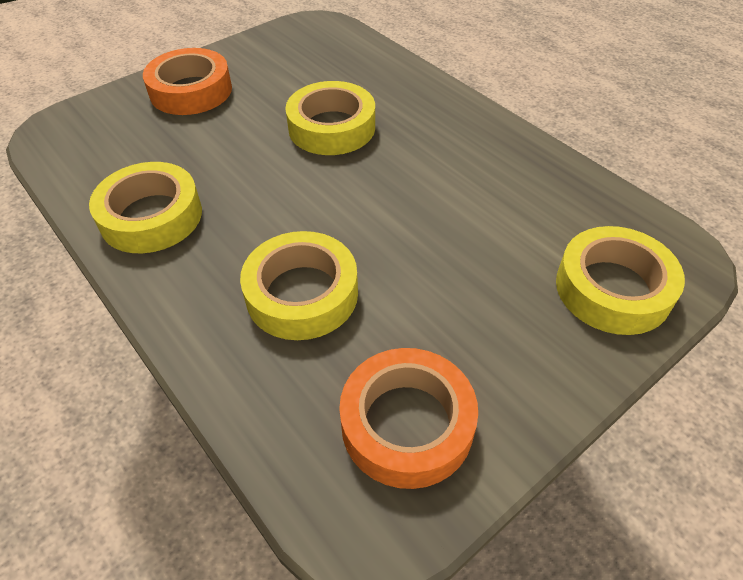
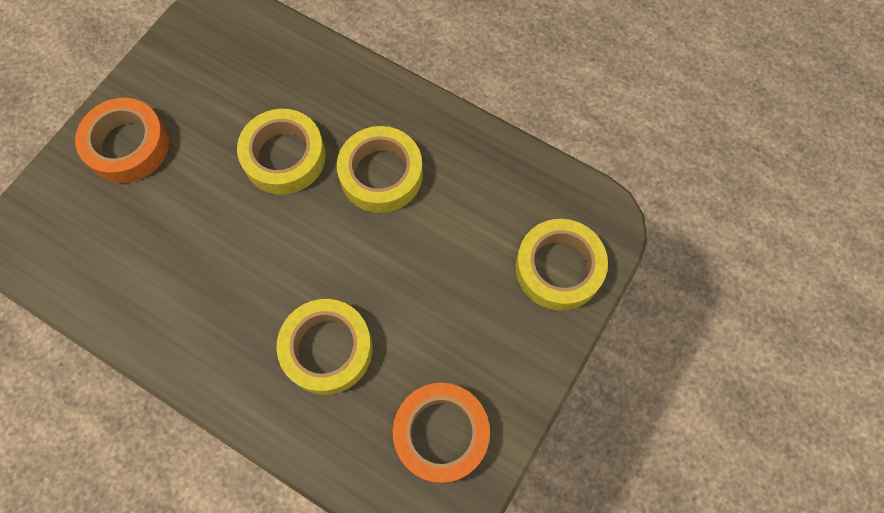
camera: 20 degrees left, 20 degrees up
(151, 216) = (167, 311): yellow tape -> yellow tape (381, 174)

